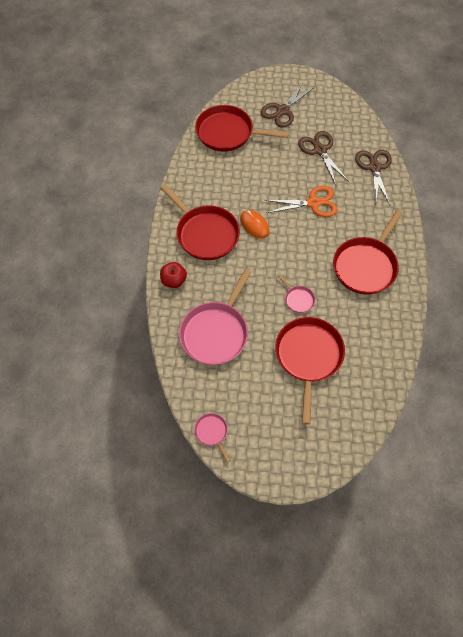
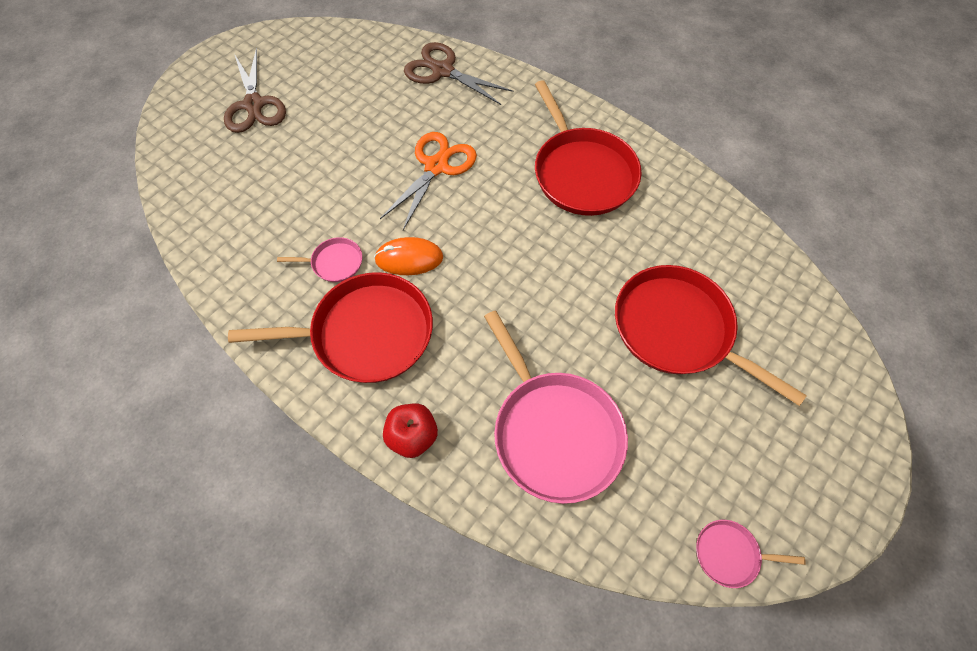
camera: 55 degrees left, 0 degrees up
(227, 133) = (219, 190): red pan -> none
(298, 299) = (576, 283): pink pan -> pink pan (334, 263)
(320, 150) = (360, 107): brown scissors -> none

